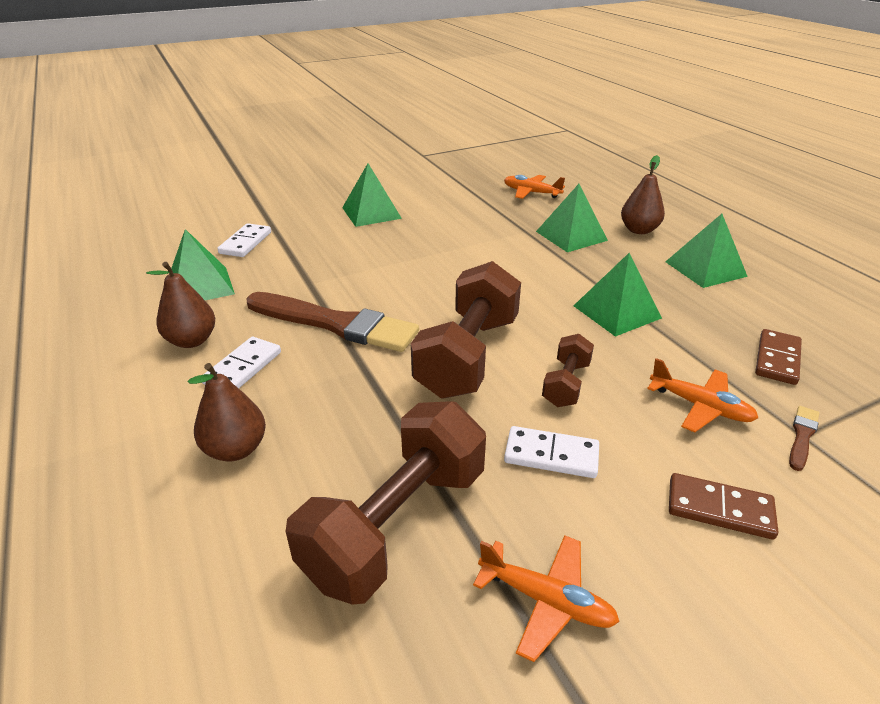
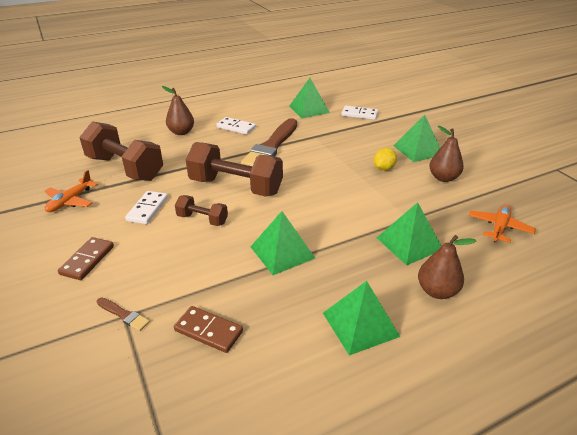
camera: 90 degrees right, 0 degrees up
(192, 340) = (259, 114): brown pear -> brown pear (443, 178)
(417, 237) = (383, 168): none -> yellow lemon
(700, 406) = (167, 272): orange plane -> none

